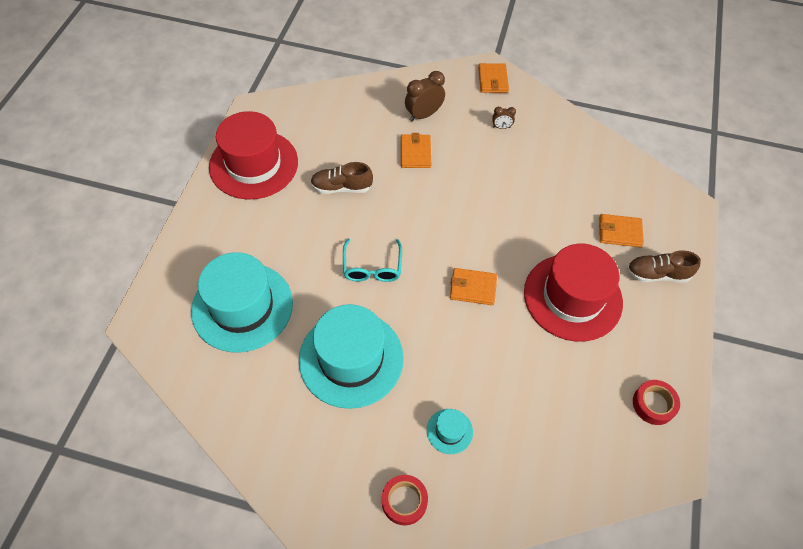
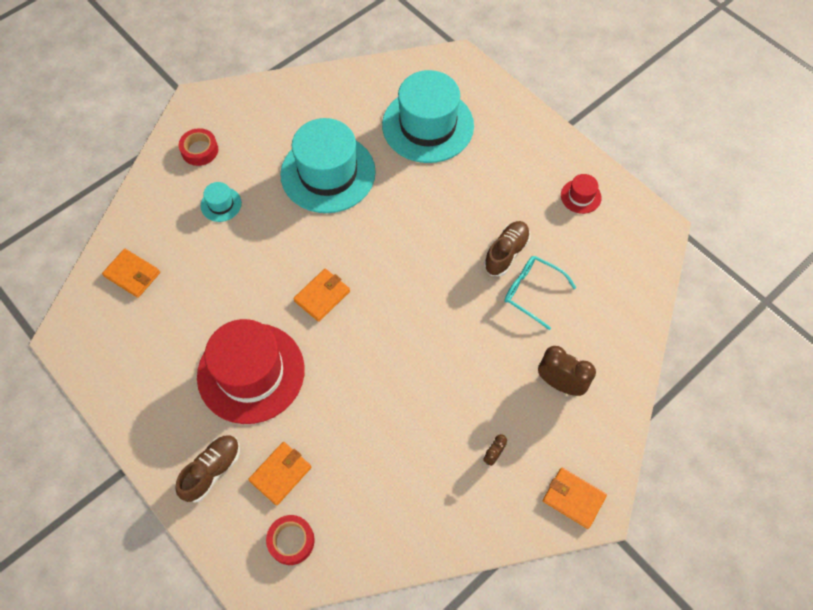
camera: 125 degrees right, 5 degrees up
(253, 164) = (580, 196): red hat -> red hat, size x0.42
(372, 267) = (399, 231): turquoise glasses -> turquoise glasses (532, 292)
(415, 153) = (509, 342): orange wallet -> orange wallet (132, 274)
(423, 115) = (560, 383): brown clock -> brown clock turned 60 degrees counterclockwise
(653, 404) = (115, 362): red tape -> red tape (291, 541)

